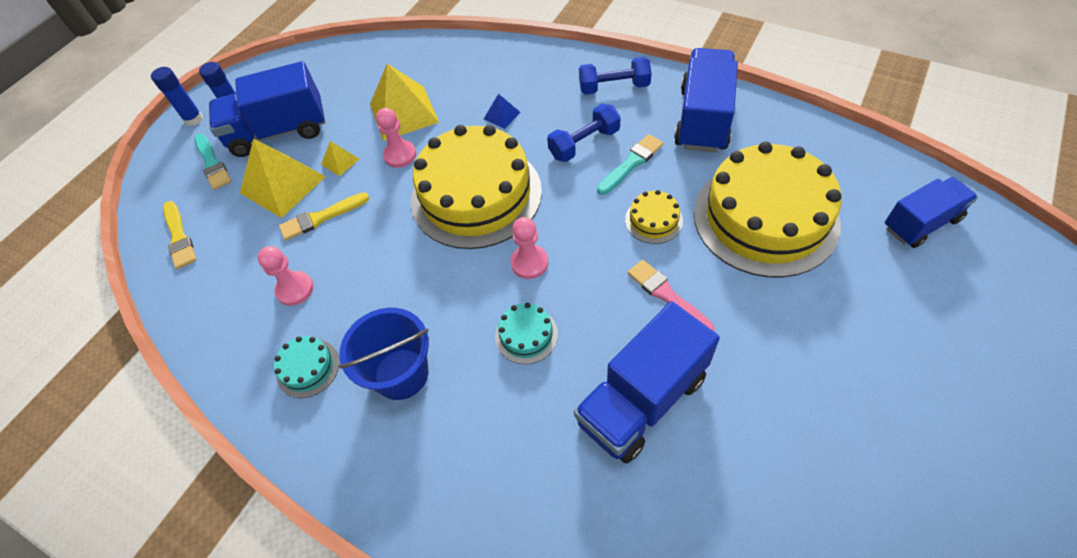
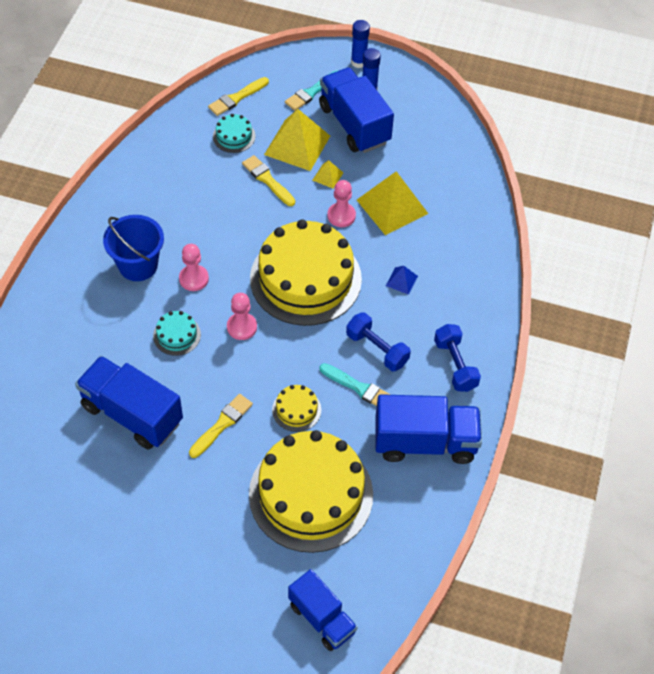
camera: 70 degrees right, 0 degrees up
(295, 289) = (199, 183): pink pawn -> pink pawn (194, 279)
(308, 368) = (137, 210): turquoise cake -> turquoise cake (234, 136)
(667, 295) = (222, 424): pink brush -> yellow brush

